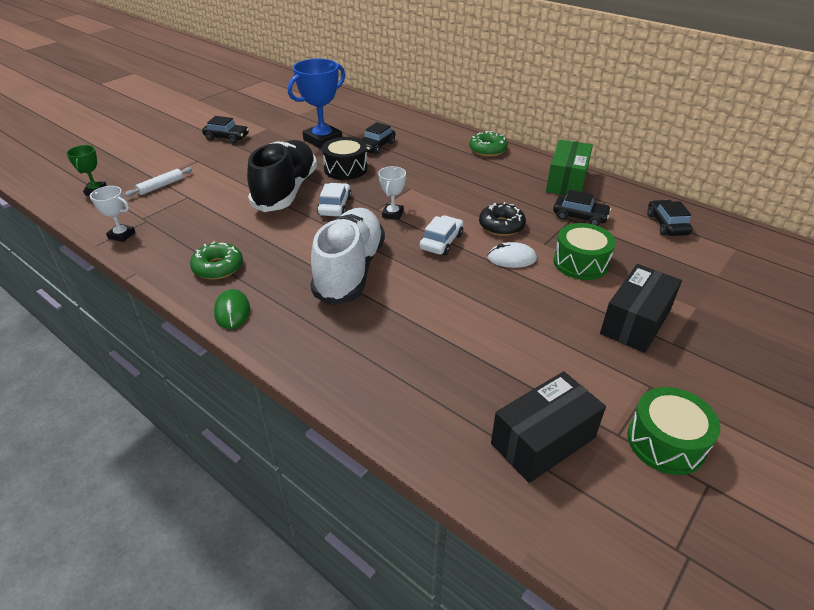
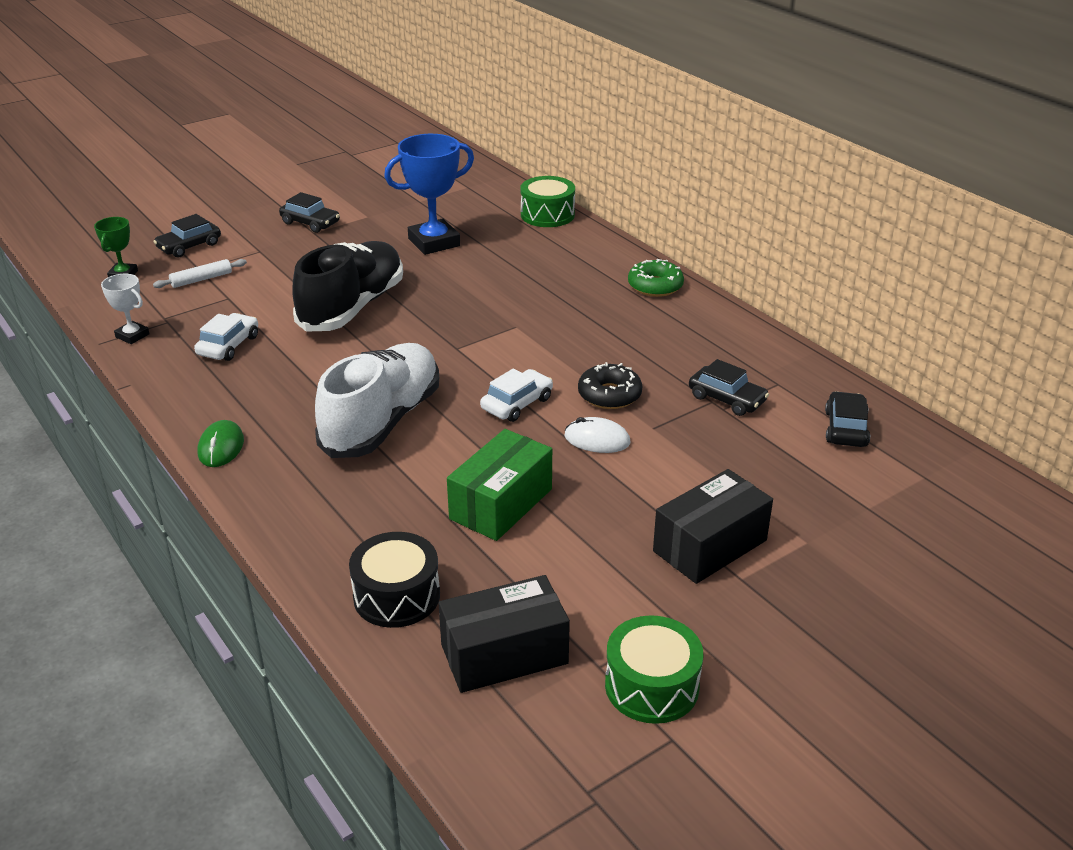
camera: 15 degrees right, 5 degrees down
(218, 267) = (227, 392): green donut -> none
(335, 206) = (404, 336): white car -> white car (228, 345)
(345, 169) = (444, 287): black drum -> black drum (396, 596)
(376, 146) = (501, 261): black car -> black car (189, 246)
(392, 214) = (473, 358): white trophy -> none
(566, 181) = (740, 347): green box -> green box (501, 504)
(580, 263) = (686, 460): green drum -> green drum (547, 215)

